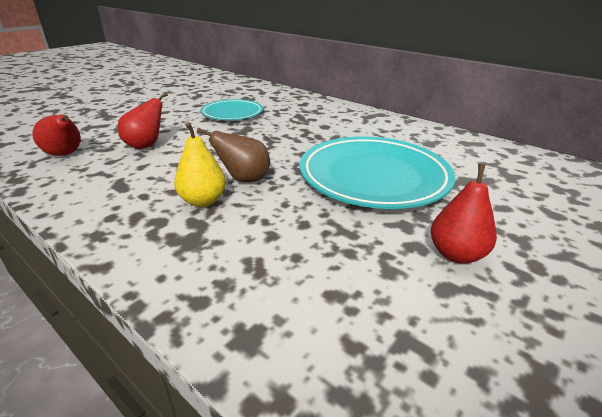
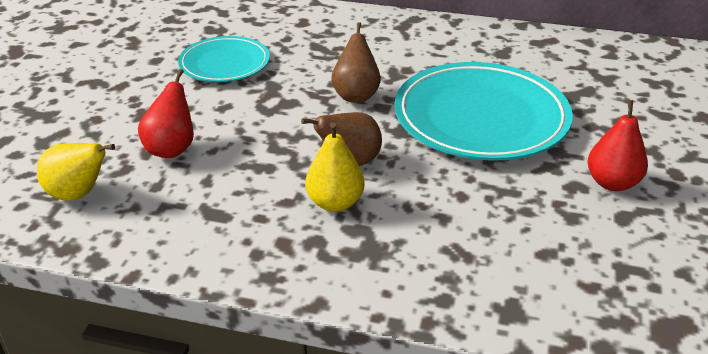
camera: 25 degrees left, 5 degrees up
(65, 154) = (79, 194): red pear -> yellow pear
(294, 144) = (356, 95): none -> brown pear

